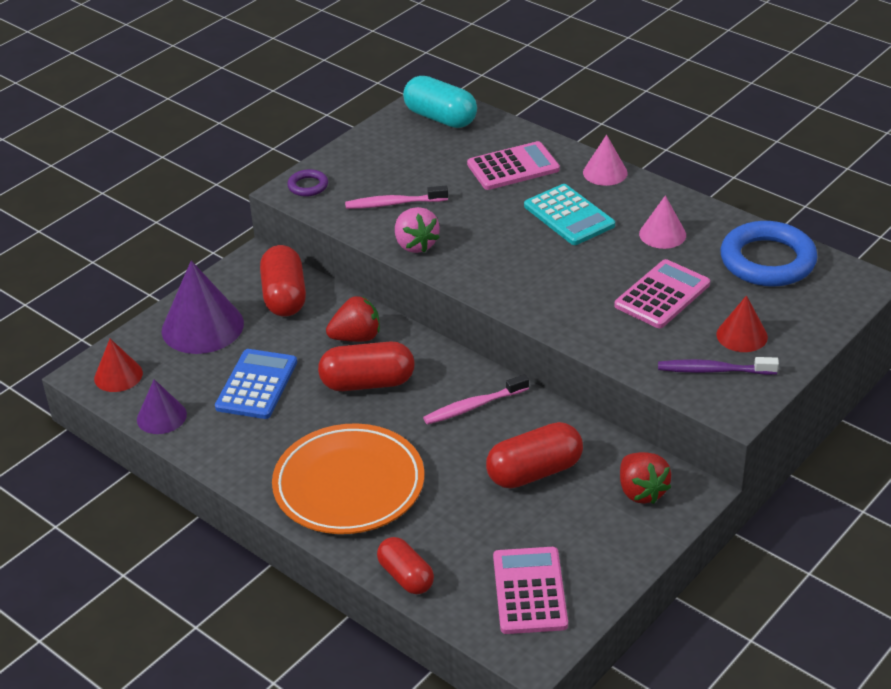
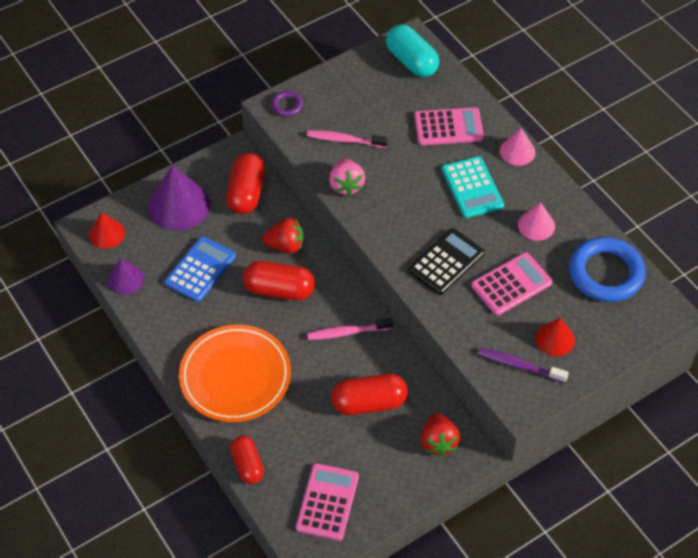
camera: 15 degrees right, 15 degrees up
(573, 291) = (446, 262): none -> black calculator

